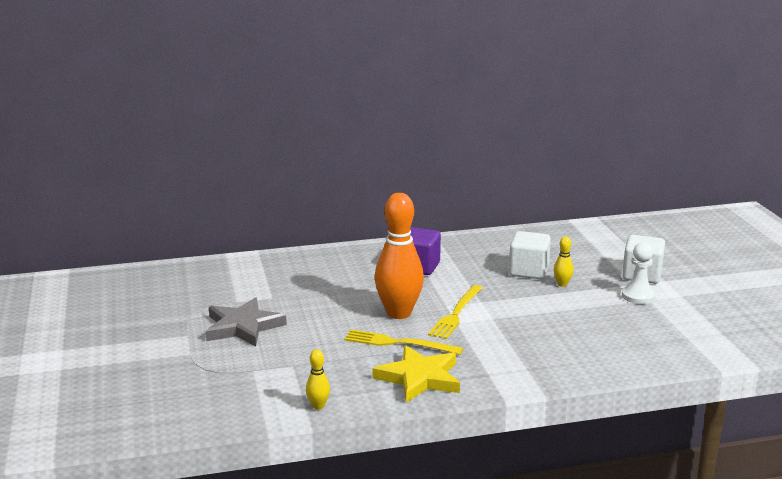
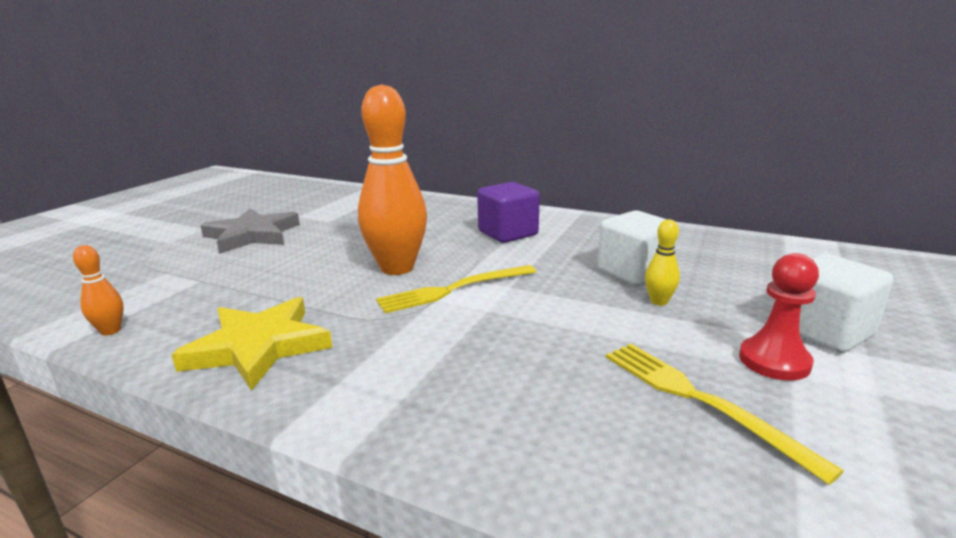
camera: 40 degrees right, 0 degrees up
(318, 406) = (110, 331): yellow bowling pin -> orange bowling pin
(398, 343) = (329, 297): yellow fork -> yellow fork (699, 400)
(638, 296) = (774, 361): white pawn -> red pawn

